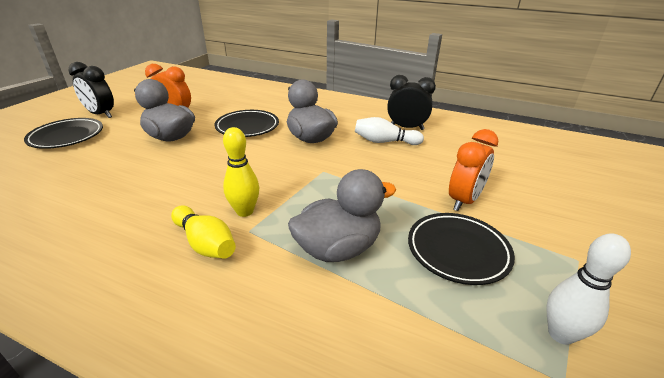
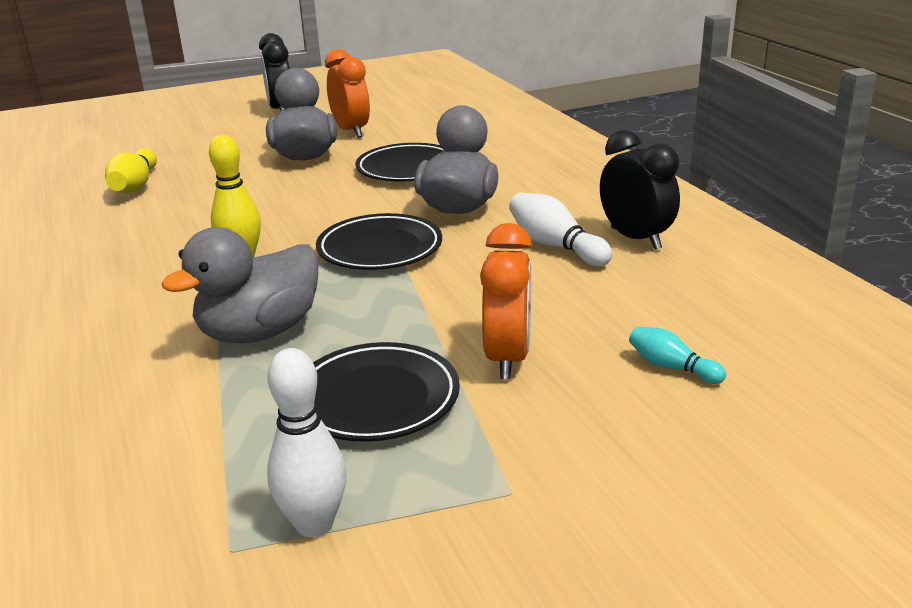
camera: 45 degrees right, 5 degrees down
(67, 137) = (216, 127): black plate -> black plate (380, 249)
(205, 243) = (163, 272): yellow bowling pin -> yellow bowling pin (135, 186)
(338, 248) = (260, 332): grey duck -> grey duck turned 120 degrees clockwise
(464, 201) = (507, 358): orange clock -> orange clock turned 75 degrees counterclockwise
(515, 175) = (672, 367): none -> turquoise bowling pin

